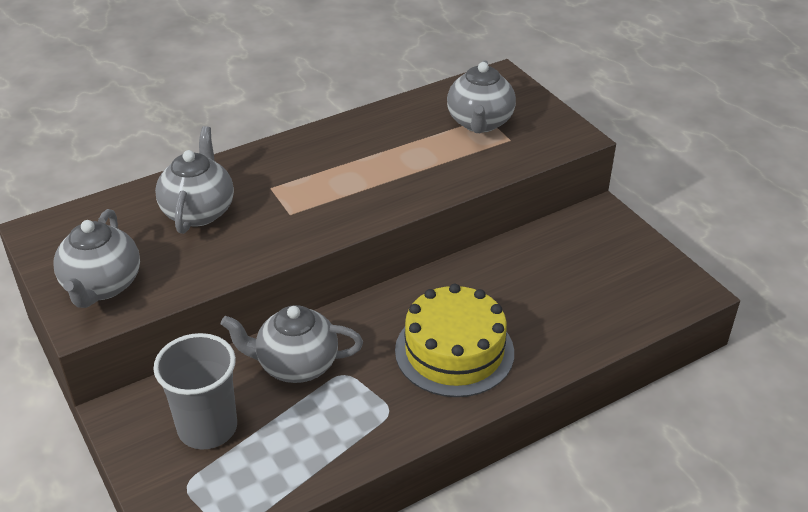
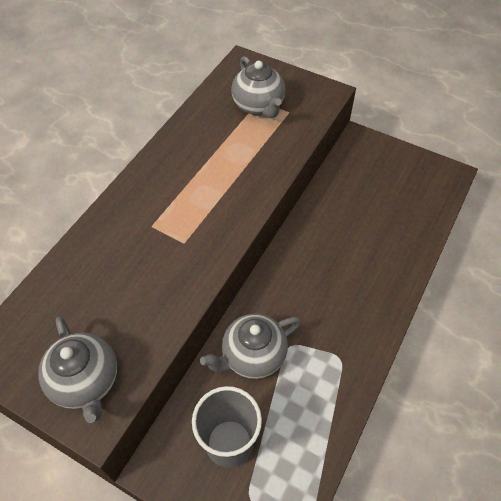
camera: 30 degrees left, 15 degrees up
(199, 211) = (111, 273): grey teapot -> none
(454, 351) = (346, 290): yellow cake -> none

